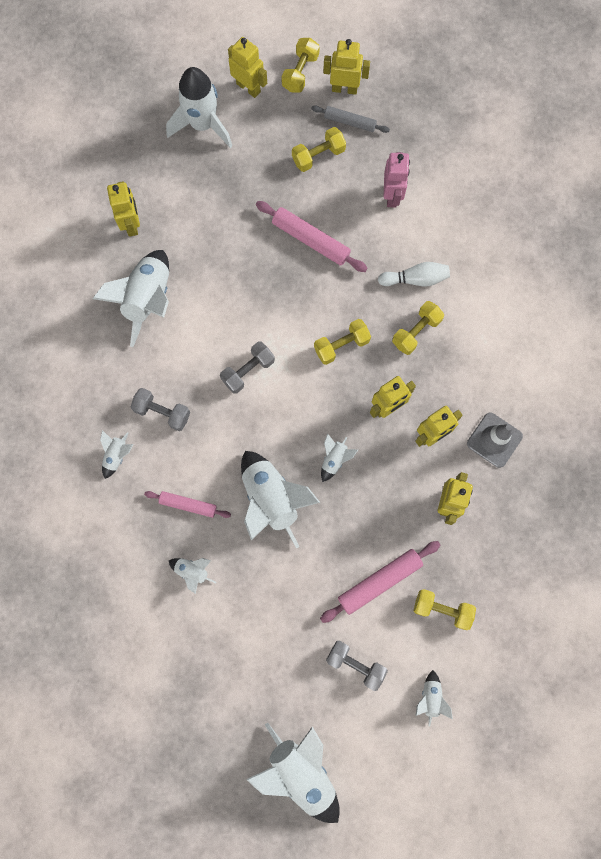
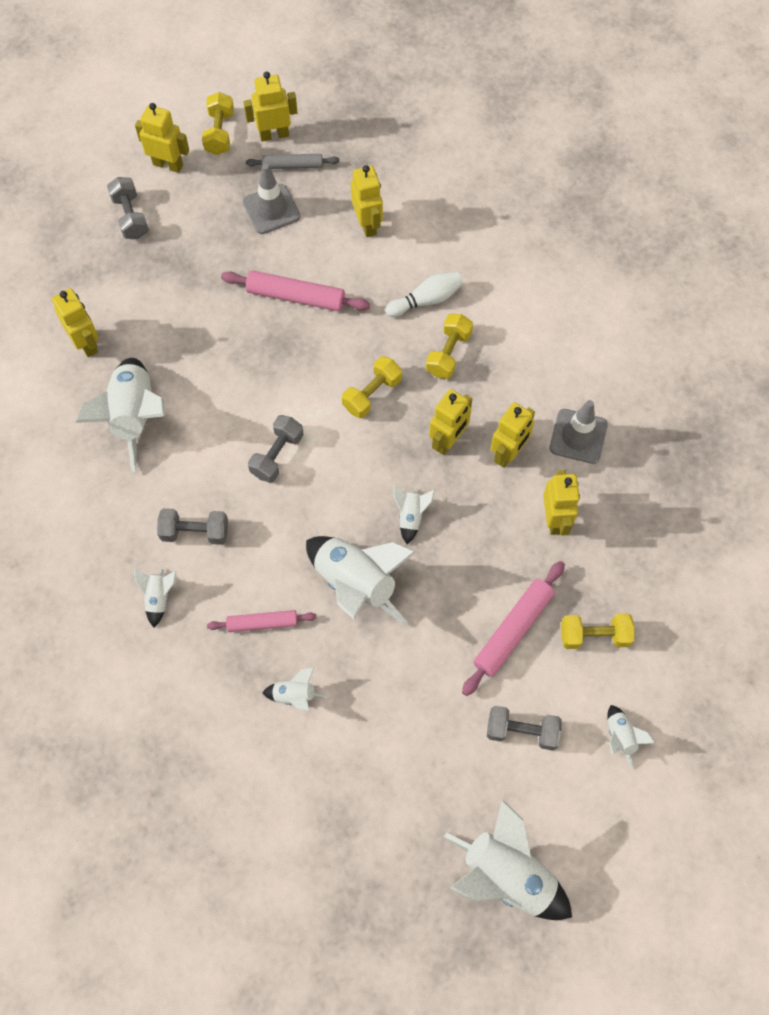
camera: 20 degrees left, 10 degrees down
(202, 124) = (130, 217): white rocket -> grey dumbbell
(318, 156) = (271, 209): yellow dumbbell -> grey traffic cone
(392, 195) = (367, 224): pink robot -> yellow robot

